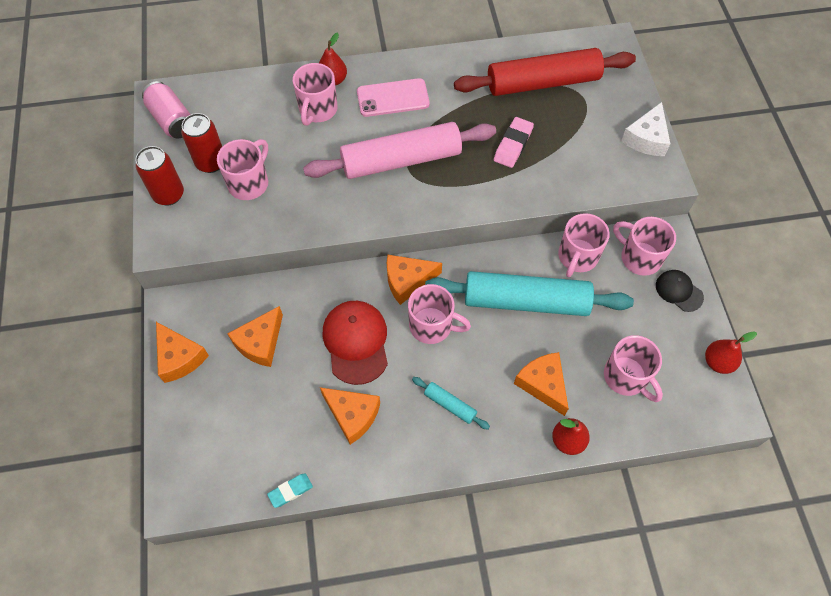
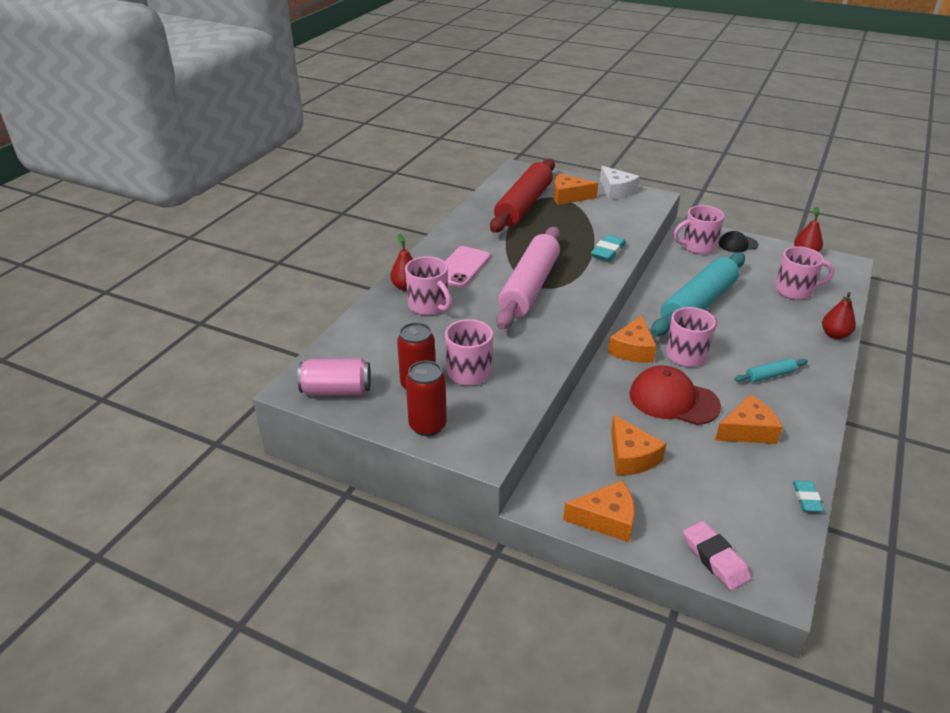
camera: 55 degrees left, 25 degrees down
(513, 145) = (568, 237): pink eraser -> pink eraser (715, 559)
(513, 188) = (608, 252): none -> turquoise eraser
(543, 384) = (778, 326): orange cheese -> orange cheese (569, 196)
(577, 257) = (676, 269): pink mug -> none

